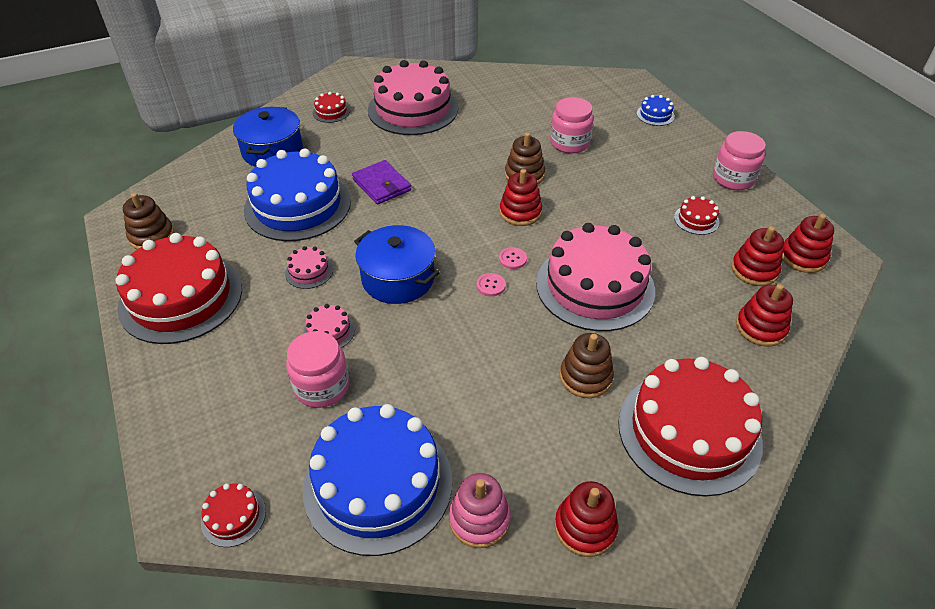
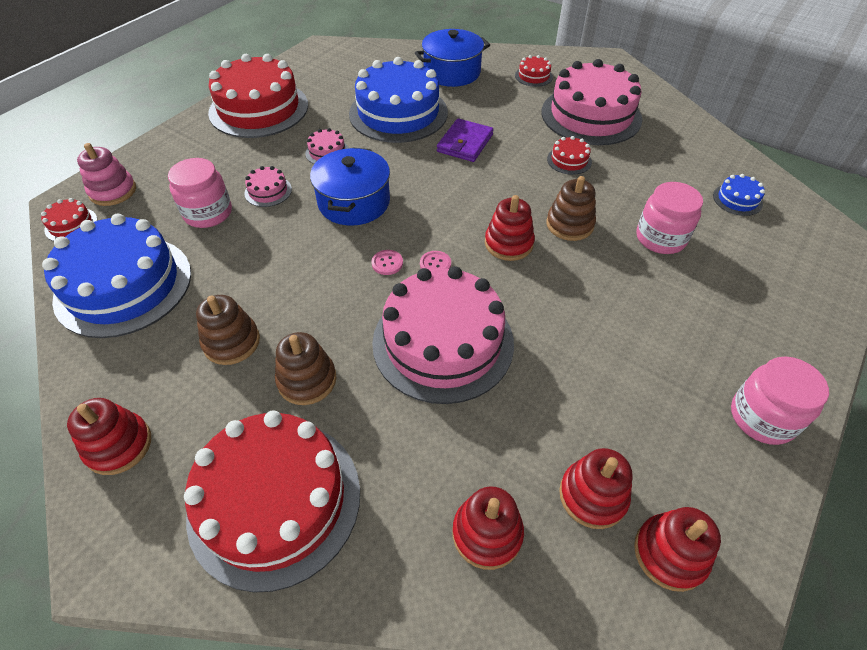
camera: 60 degrees right, 5 degrees up
(152, 236) = (310, 68): brown stacking toy -> brown stacking toy (231, 342)
(479, 519) = (106, 363): pink stacking toy -> pink stacking toy (113, 191)
(655, 115) = (806, 293): blue cake -> blue cake (737, 199)
(696, 220) = (636, 401): red cake -> red cake (569, 160)

